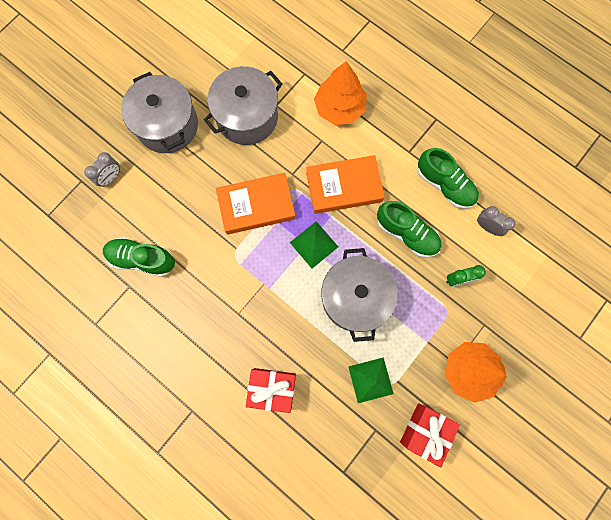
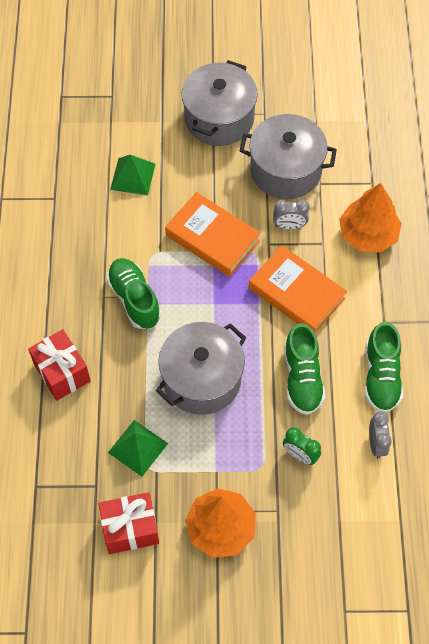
camera: 50 degrees right, 15 degrees down
(111, 177) = (134, 114): grey clock -> grey clock (289, 226)
(142, 259) = (86, 190): green shoe -> green shoe (134, 299)
(314, 244) = (220, 309): green pyramid -> green pyramid (133, 176)

